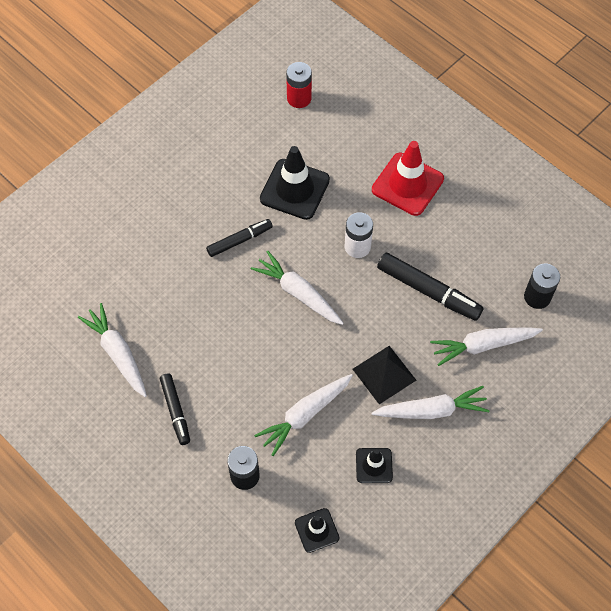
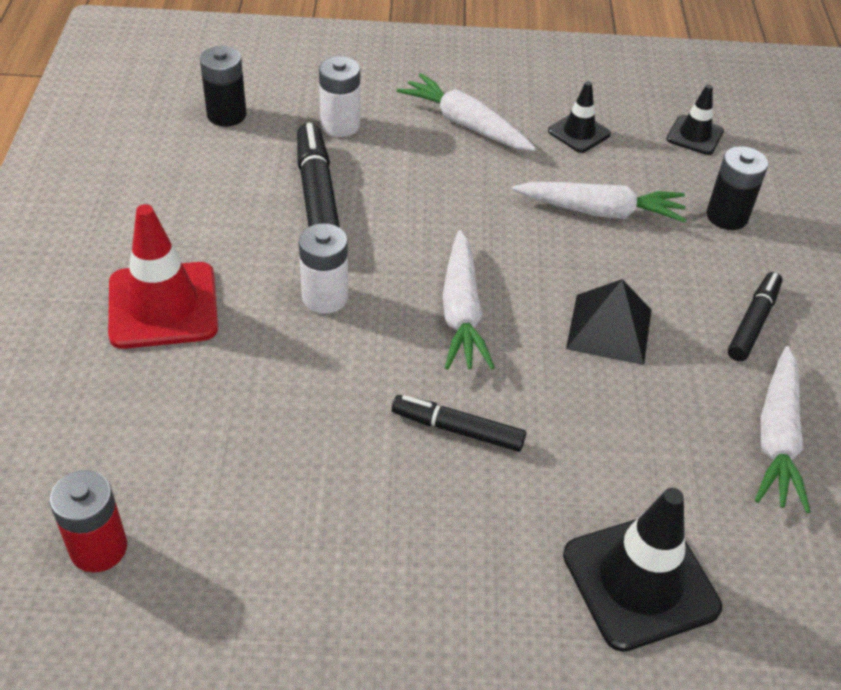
camera: 135 degrees left, 15 degrees down
(294, 189) = (299, 425): black traffic cone -> black traffic cone (640, 581)
(384, 374) = (471, 178): black pyramid -> black pyramid (609, 328)
(483, 345) = (340, 125): white carrot -> white battery

